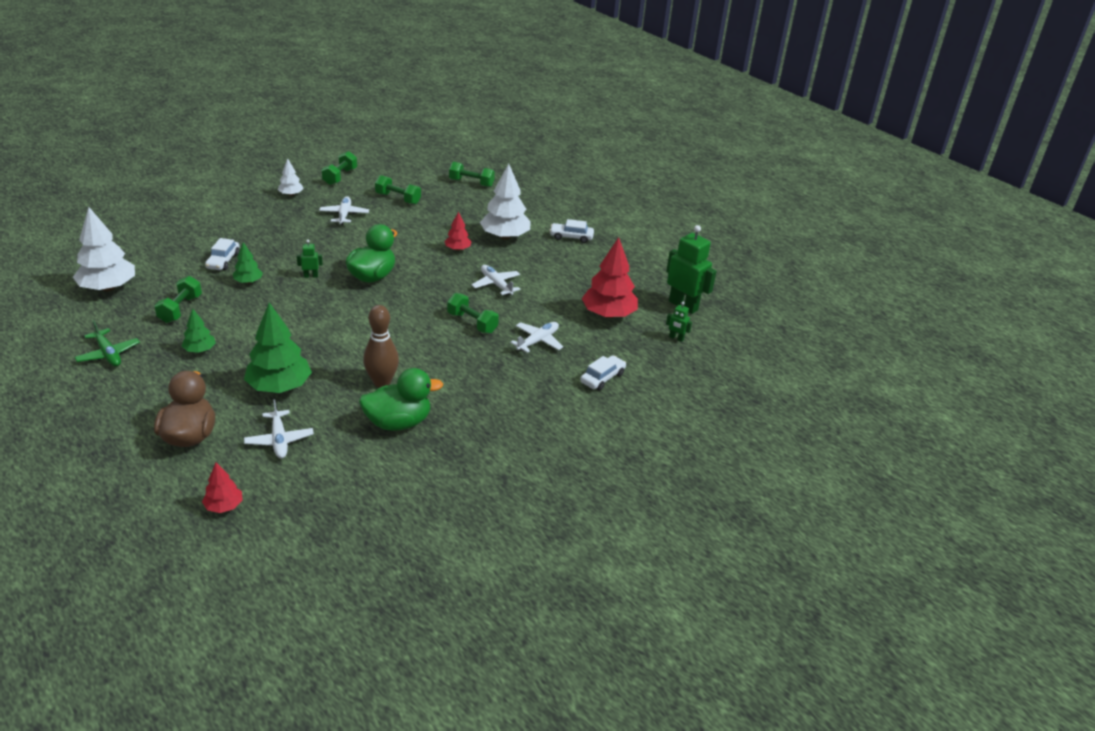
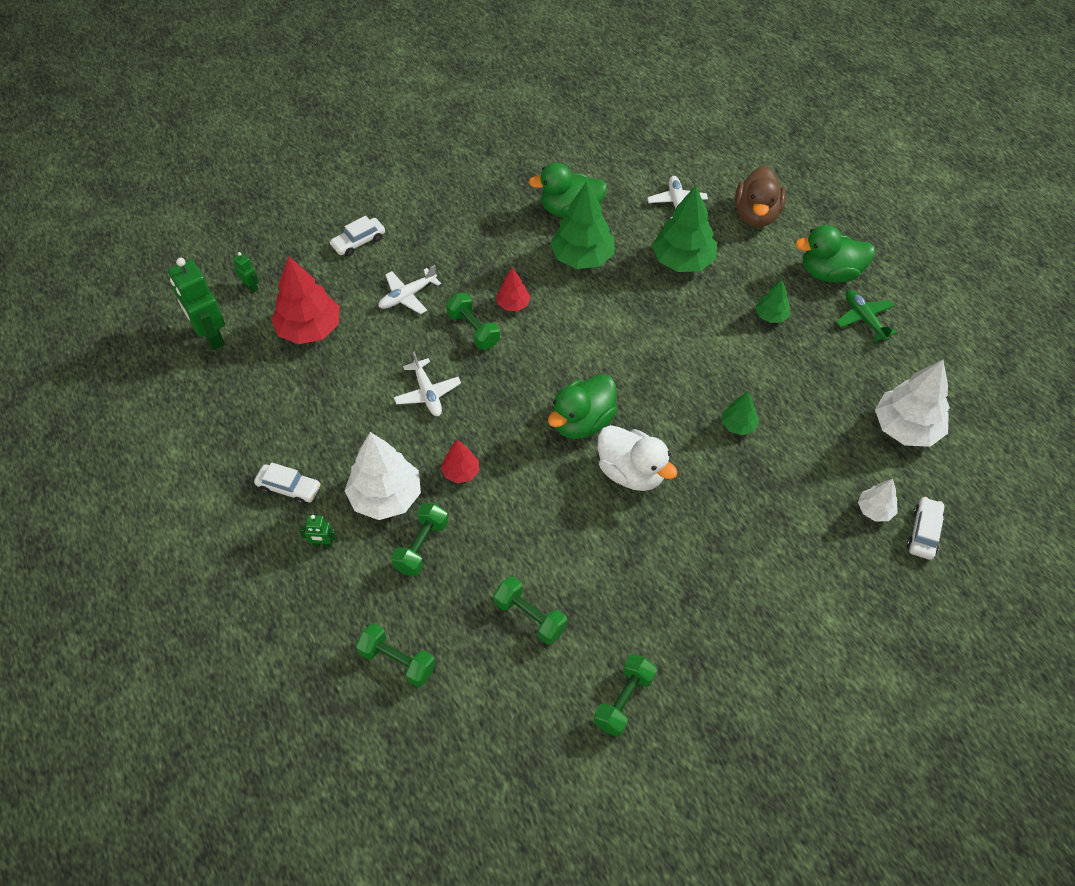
camera: 165 degrees left, 20 degrees up
(126, 388) = (829, 273): none -> green duck
(180, 309) = (808, 381): green dumbbell -> green dumbbell (421, 546)
(223, 261) = (778, 471): white car -> white car (923, 532)
(224, 506) = (714, 151): red tree -> red tree (513, 304)
(291, 194) = (704, 643): white tree -> white tree (875, 510)
(311, 276) = (661, 430): green robot -> green robot (322, 544)
(334, 255) = (631, 472): none -> white duck
(344, 215) = (617, 574): white plane -> none
(382, 382) = (582, 257): brown bowling pin -> green tree

